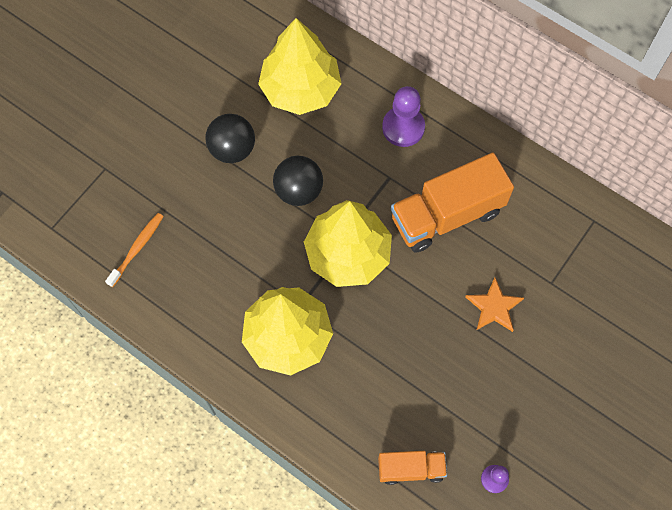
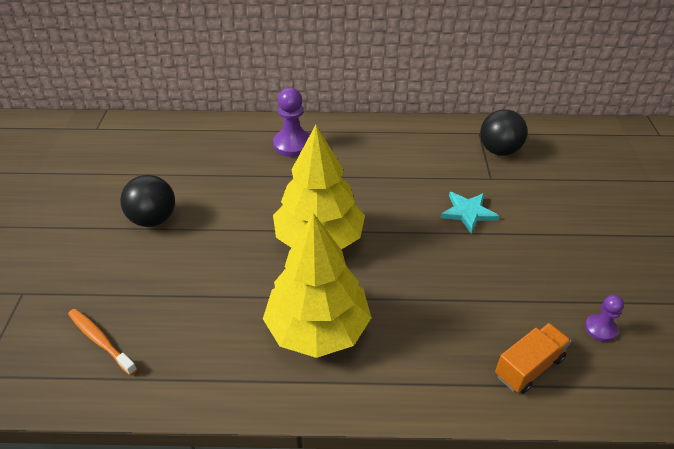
camera: 35 degrees left, 25 degrees down
(137, 248) = (100, 341): orange toothbrush -> orange toothbrush turned 45 degrees counterclockwise
(299, 191) = (238, 218): black ball -> black ball (499, 151)
(300, 89) = (188, 158): yellow tree -> none
(447, 215) = (375, 177): orange truck -> none
(494, 307) = (468, 213): orange star -> turquoise star

